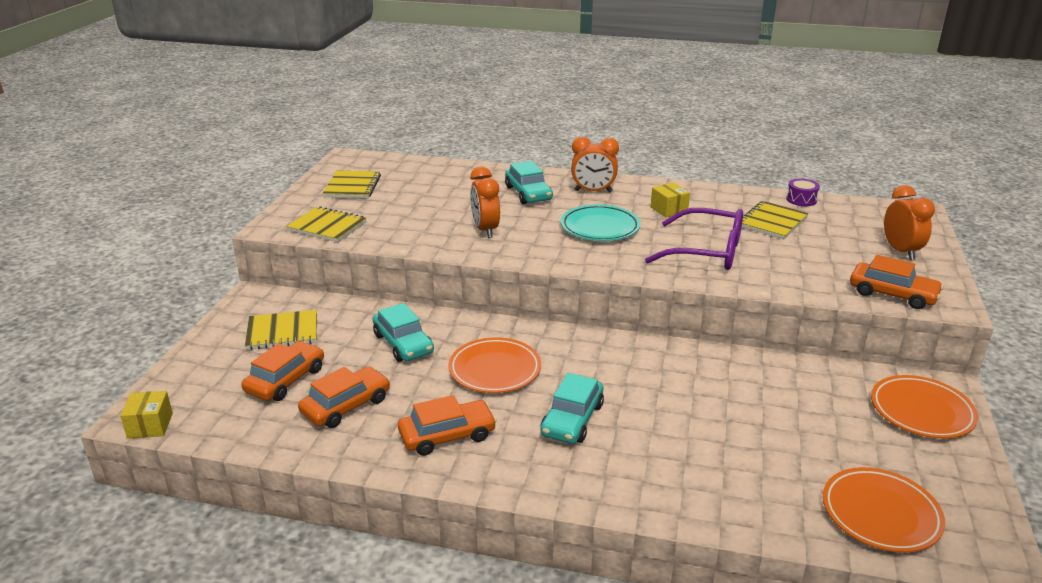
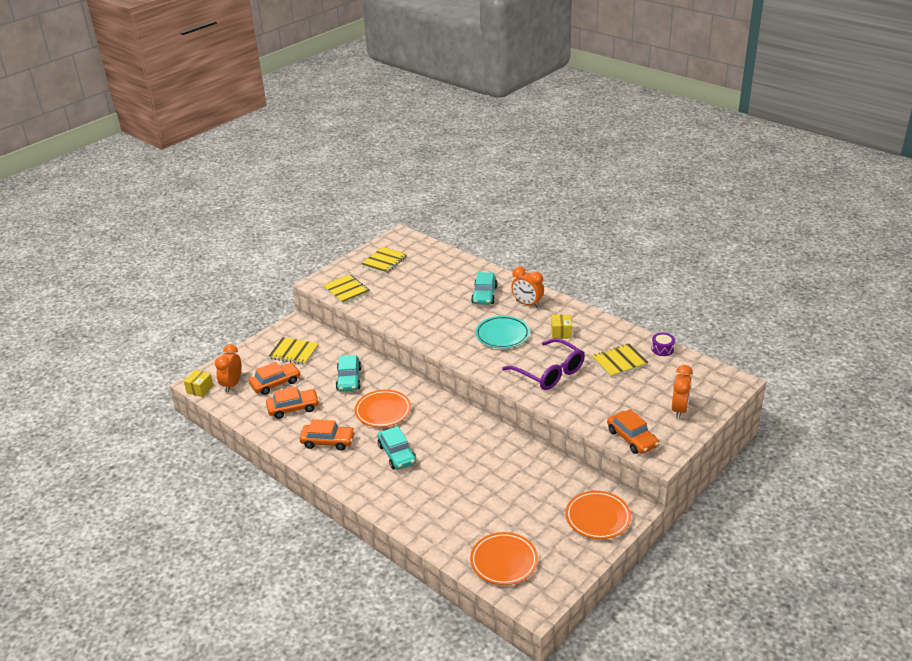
camera: 30 degrees right, 5 degrees up
(485, 230) = (432, 317): orange clock -> orange clock (232, 384)
(572, 419) = (397, 454): turquoise car -> turquoise car turned 75 degrees counterclockwise

